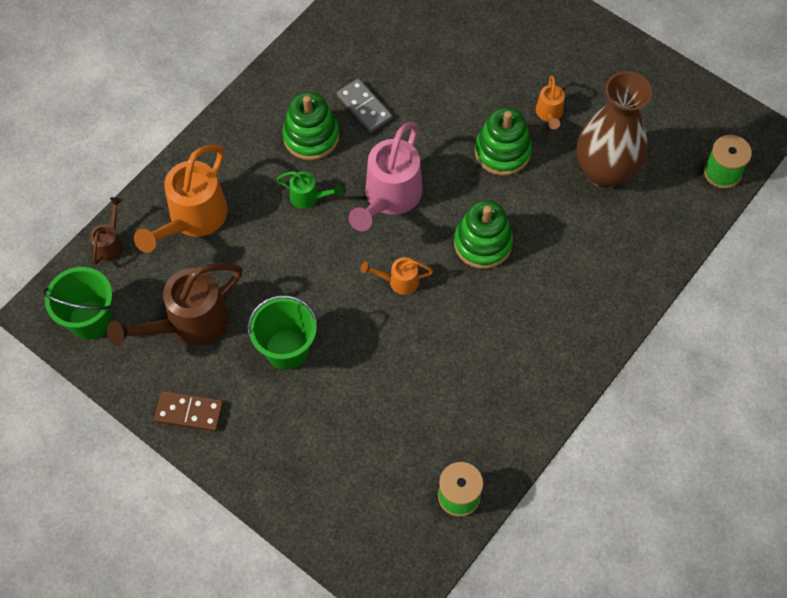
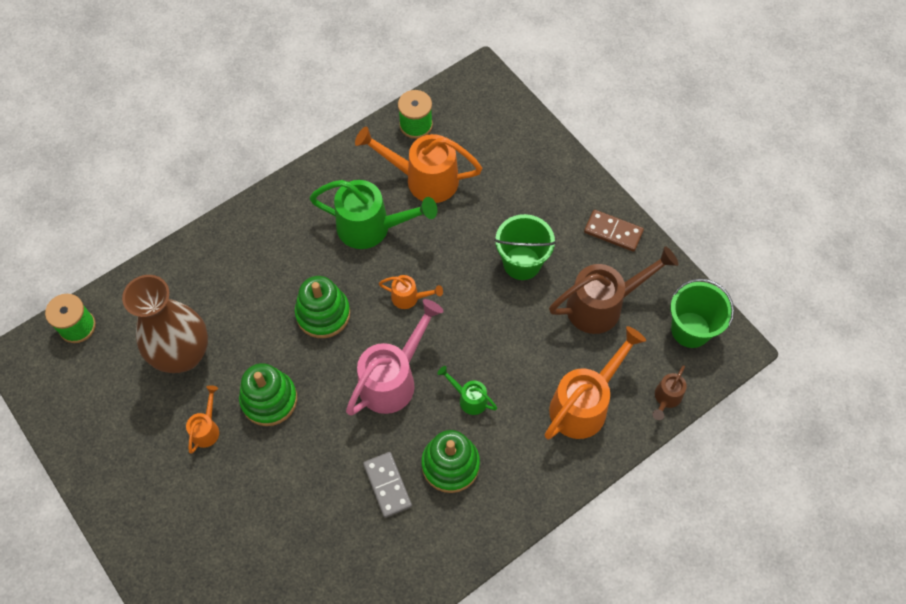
camera: 165 degrees left, 0 degrees up
(426, 424) = (424, 179): none -> orange watering can
(466, 349) = (371, 227): none -> green watering can

